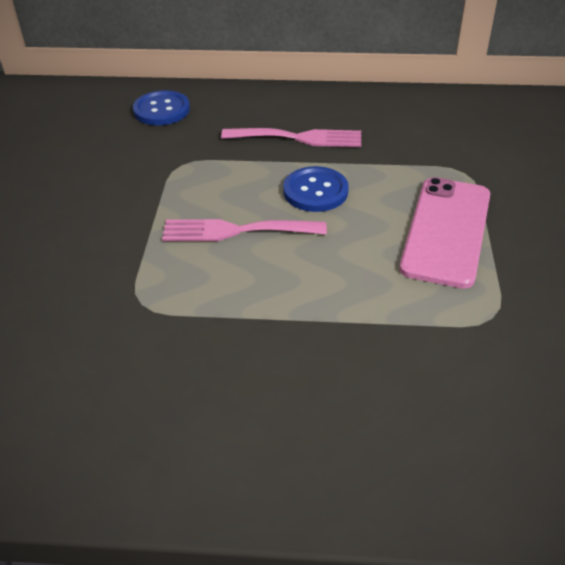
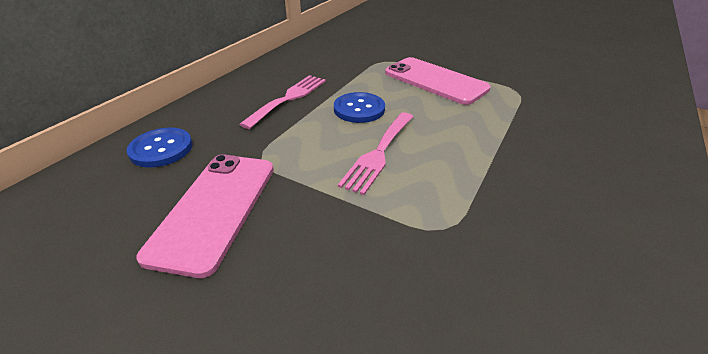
camera: 65 degrees left, 5 degrees down
(102, 170) = (215, 209): none -> pink phone

